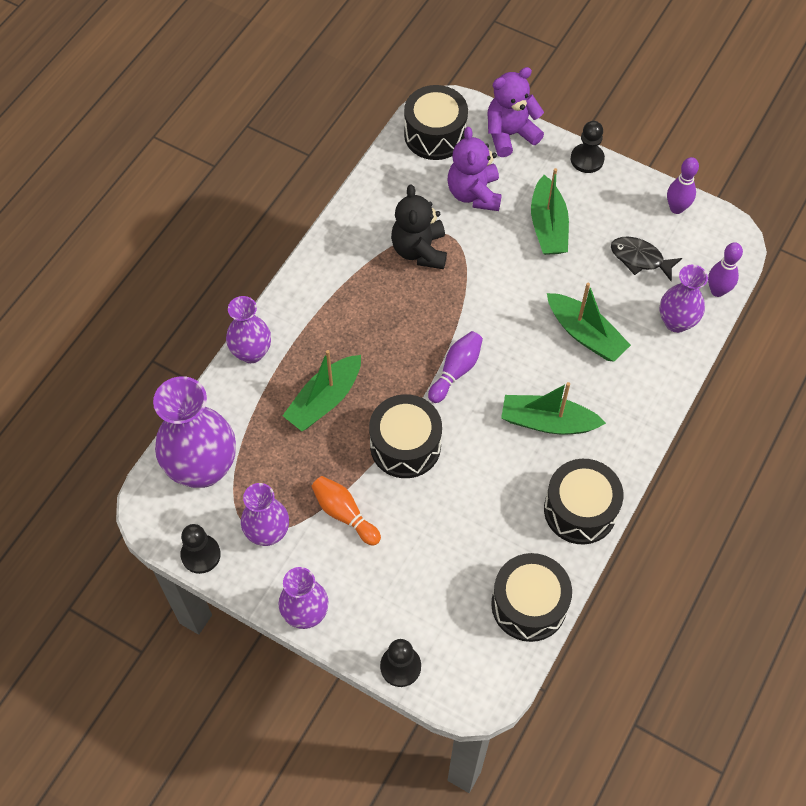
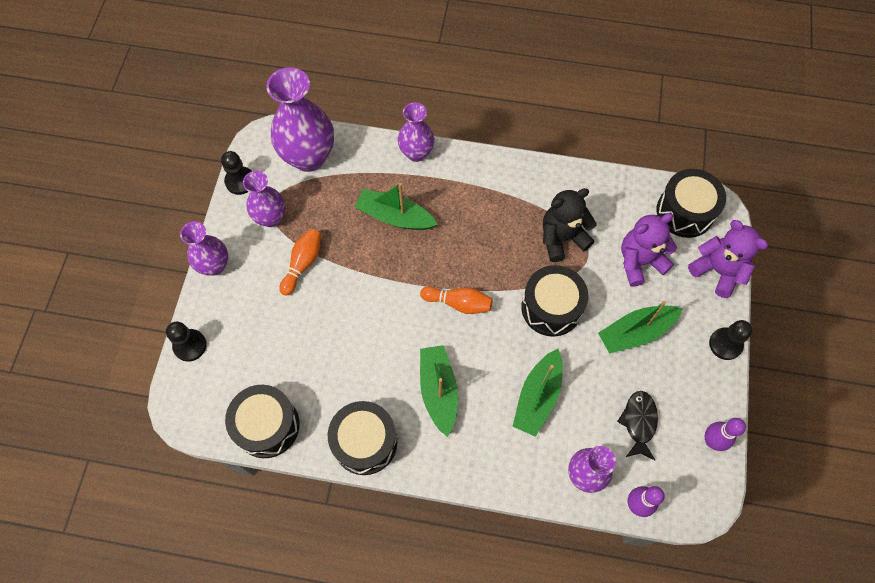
camera: 70 degrees right, 5 degrees up
(405, 445) = (376, 287): black drum -> black drum (551, 307)
(456, 371) = (458, 303): purple bowling pin -> orange bowling pin

